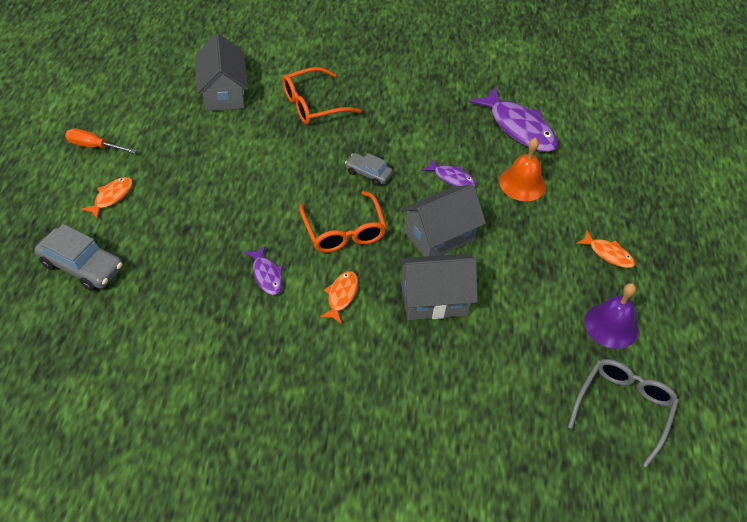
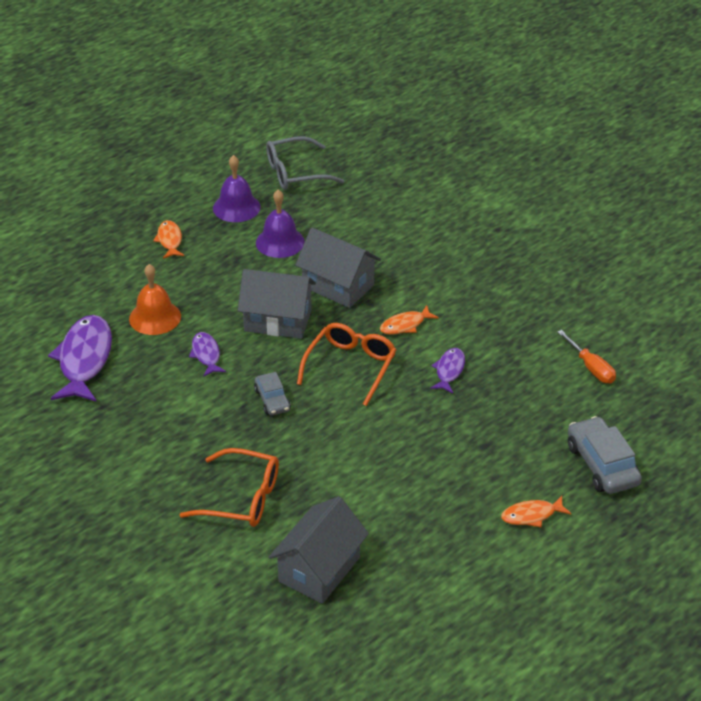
camera: 135 degrees left, 10 degrees down
(94, 146) = (511, 584): orange screwdriver -> orange screwdriver (591, 367)
(530, 312) = (280, 242): none -> purple bell

